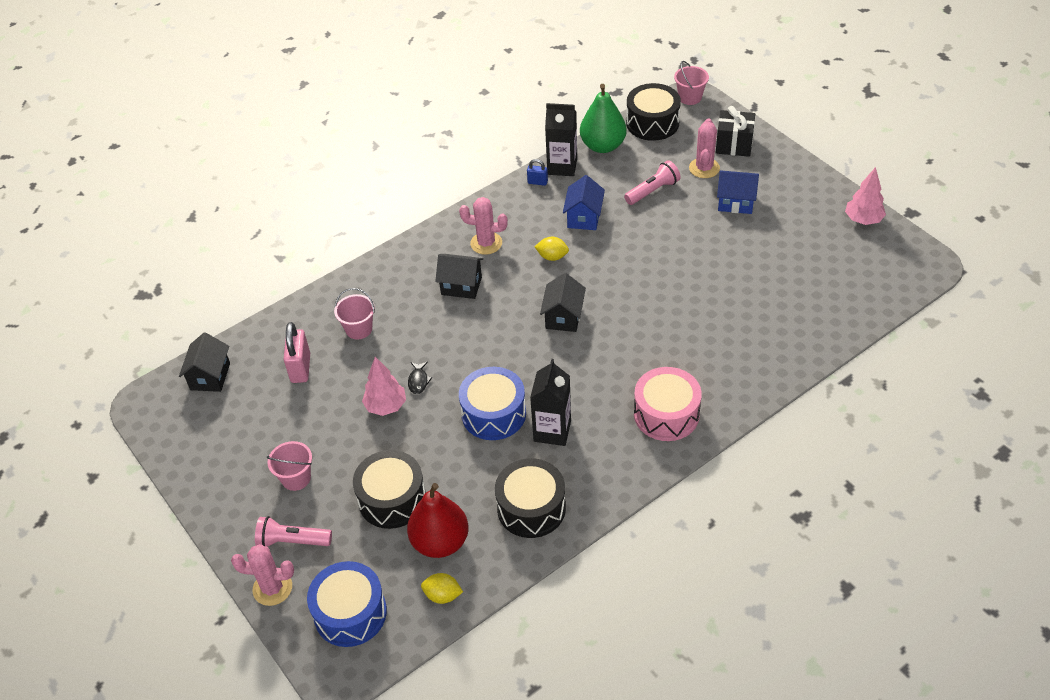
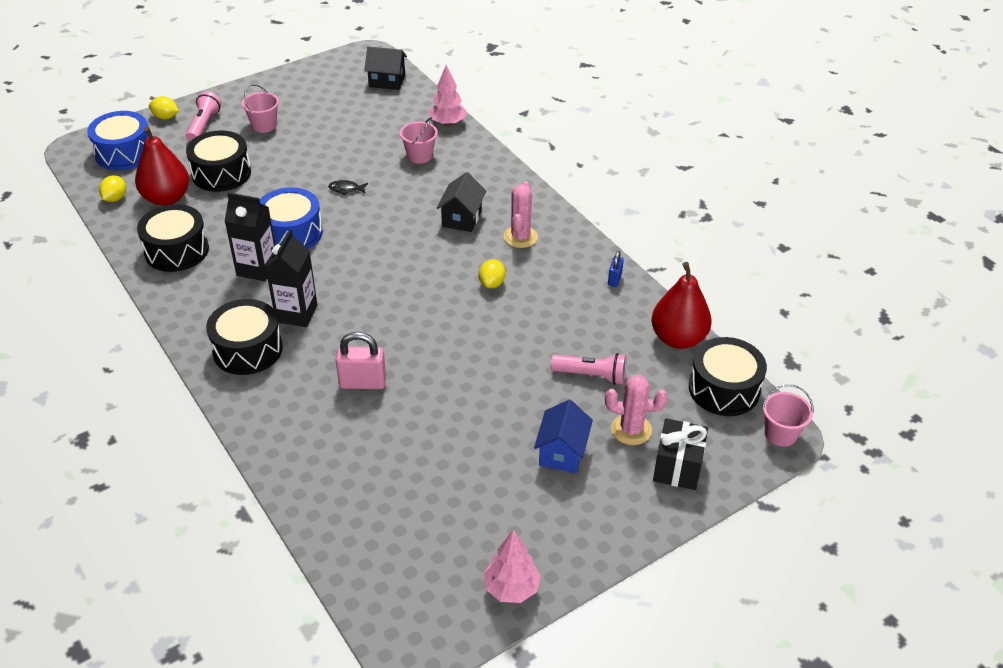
camera: 90 degrees right, 5 degrees down
(272, 588) = (165, 117): pink cactus -> yellow lemon
(300, 368) = (382, 125): pink padlock -> pink padlock (362, 383)
(386, 406) = (323, 171): pink tree -> pink tree (448, 123)
(562, 166) = (641, 301): black carton -> black carton (296, 314)
(563, 317) = (402, 286): black house -> none
(584, 217) = (551, 312): blue house -> none
(603, 146) = (678, 338): green pear -> red pear
(652, 191) = (591, 375): pink flashlight -> pink flashlight turned 45 degrees counterclockwise
(666, 414) = (247, 349): pink drum -> black drum

